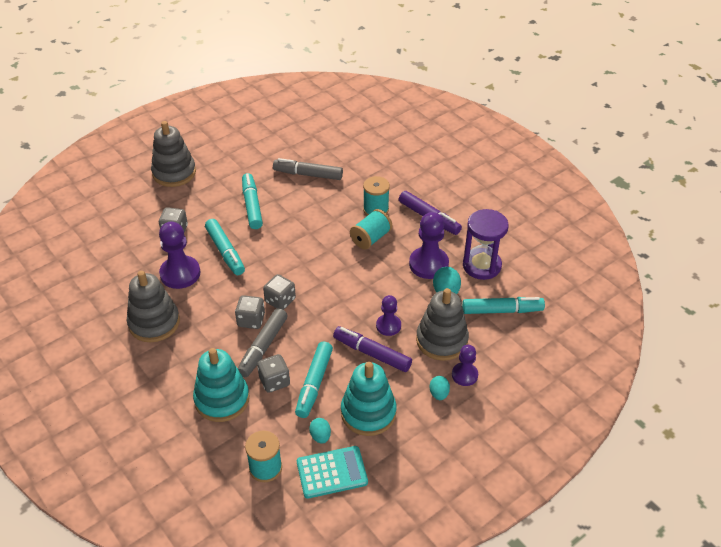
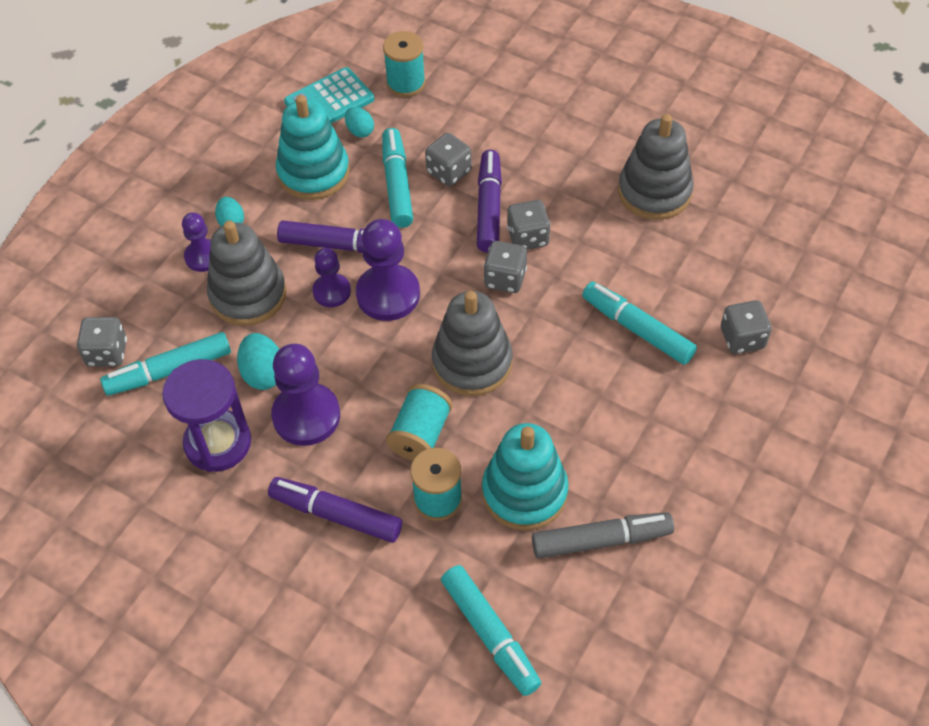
camera: 160 degrees right, 10 degrees up
(174, 173) = (841, 455): grey stacking toy -> grey stacking toy (472, 363)
(180, 273) = (676, 271): purple pawn -> purple pawn (388, 294)
(222, 399) = (500, 132): turquoise stacking toy -> turquoise stacking toy (524, 492)
(252, 205) = (655, 431): turquoise marker -> turquoise marker (490, 634)
(263, 347) = (489, 207): grey marker -> purple marker
(539, 332) = (107, 353): none -> grey dice

